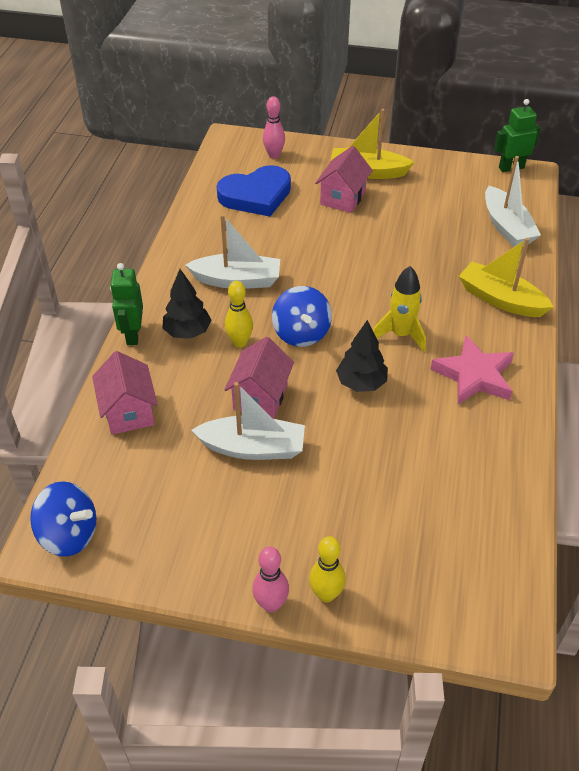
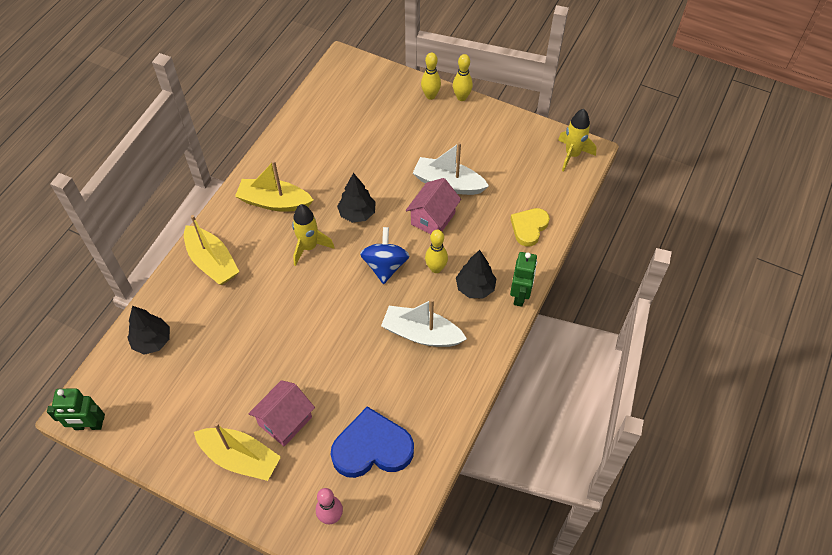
camera: 165 degrees left, 10 degrees up
(69, 534) = (572, 155): blue spinning top -> yellow rocket
(129, 412) = (529, 228): pink house -> yellow heart
(271, 604) = (461, 97): pink bowling pin -> yellow bowling pin
(474, 375) = (274, 202): pink star -> yellow boat
(506, 227) = (152, 341): white boat -> black tree

